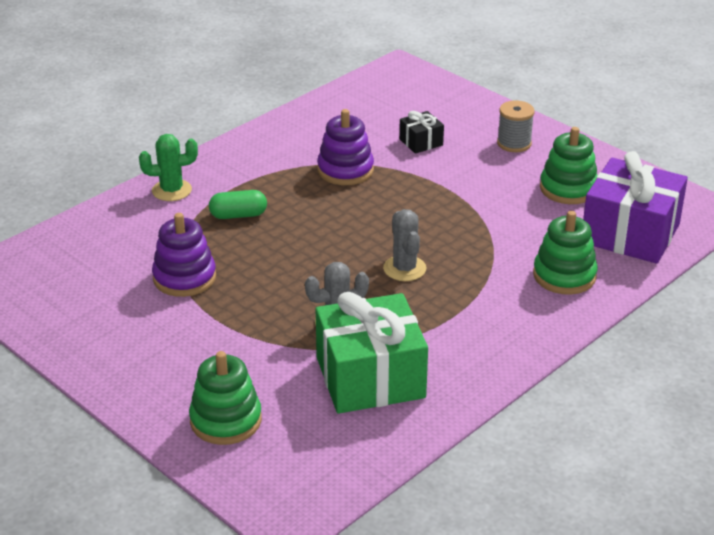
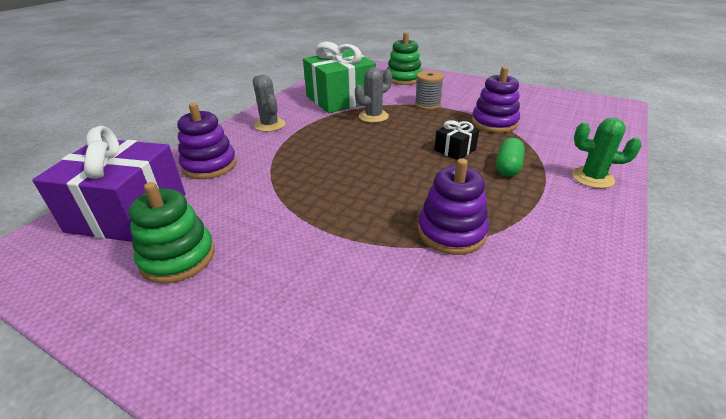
camera: 165 degrees right, 0 degrees up
(171, 190) = (592, 178): green cactus -> green cactus turned 45 degrees clockwise
(238, 215) = (508, 167): green capsule -> green capsule turned 45 degrees counterclockwise
(404, 268) = (342, 151): grey cactus -> grey cactus (269, 125)
(421, 142) = (382, 300): black gift -> black gift (455, 150)
(514, 143) = (241, 329): grey spool -> grey spool (427, 105)
(564, 276) = (209, 165): green stacking toy -> purple stacking toy

